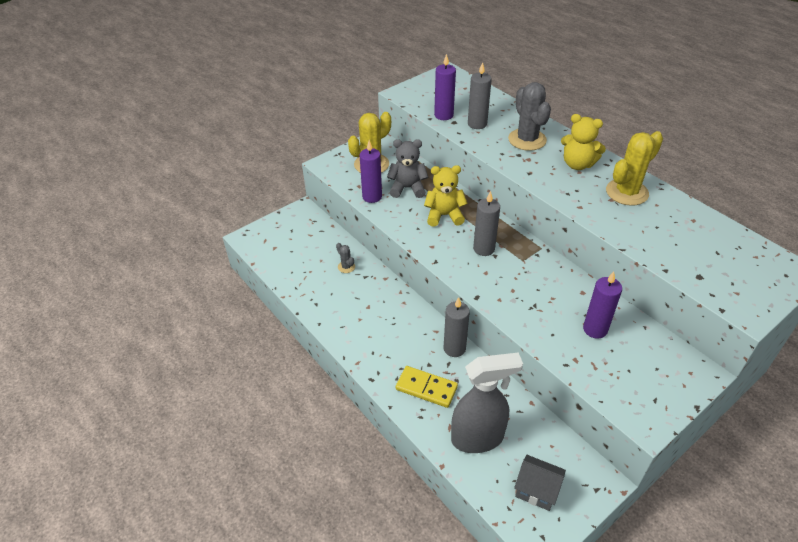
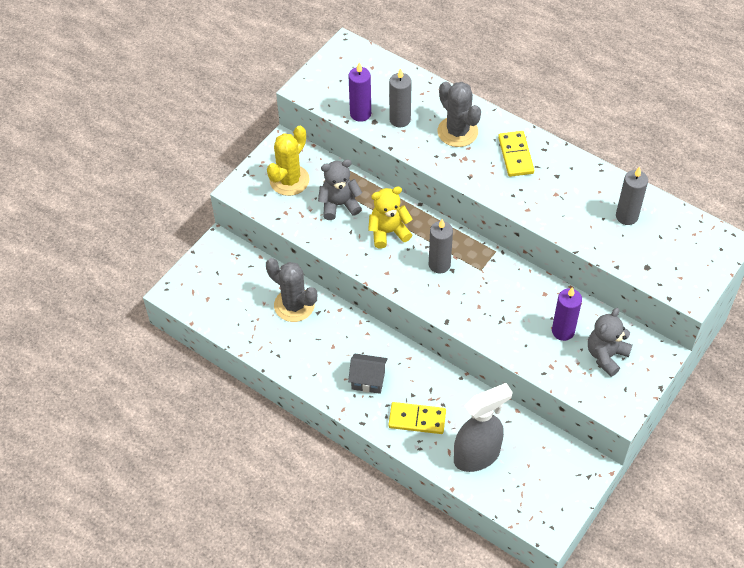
camera: 15 degrees left, 10 degrees up
(346, 267) = (294, 305): grey cactus -> grey cactus, size x2.15
(372, 197) = (305, 224): purple candle -> none
(454, 348) = (432, 372): grey candle -> grey candle (627, 216)
(536, 490) = (538, 490): grey house -> grey house (368, 380)
(577, 164) = (515, 155): yellow teddy bear -> yellow domino
(627, 192) = (569, 182): yellow cactus -> none
(638, 362) = (606, 355): none -> grey teddy bear

